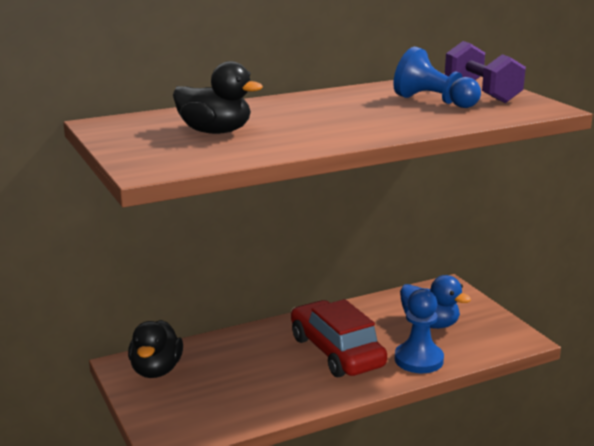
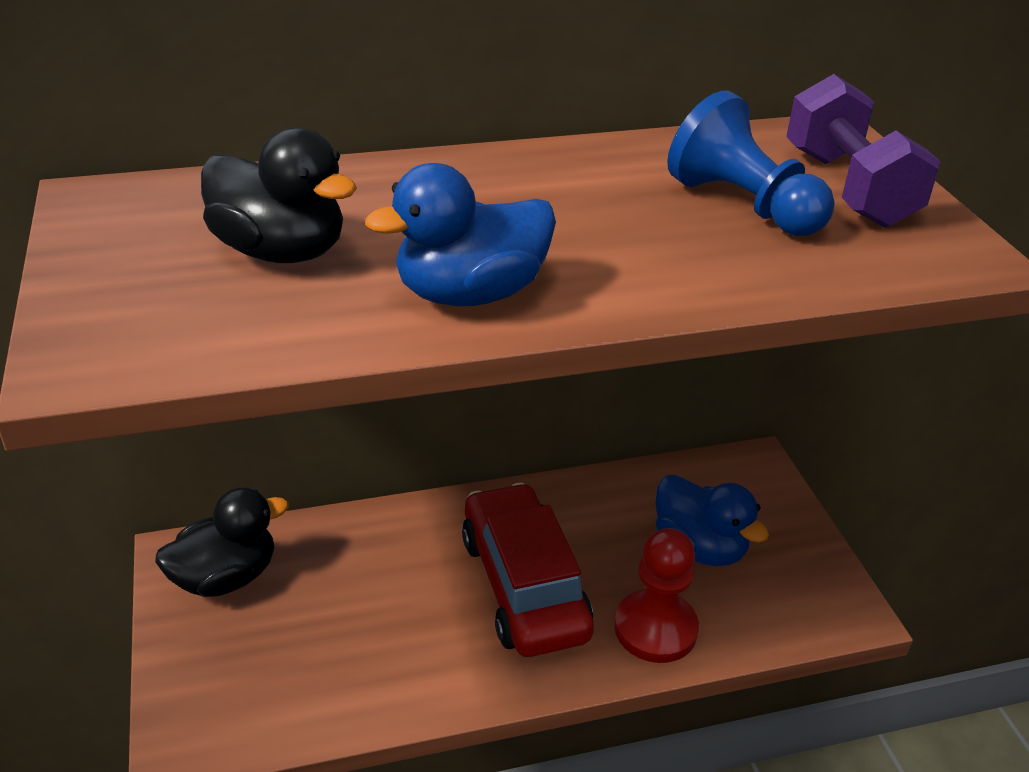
camera: 10 degrees right, 15 degrees up
(156, 370) = (226, 577): black duck -> black duck turned 135 degrees counterclockwise
(320, 136) = (470, 294): none -> blue duck
(418, 360) = (655, 628): blue pawn -> red pawn

